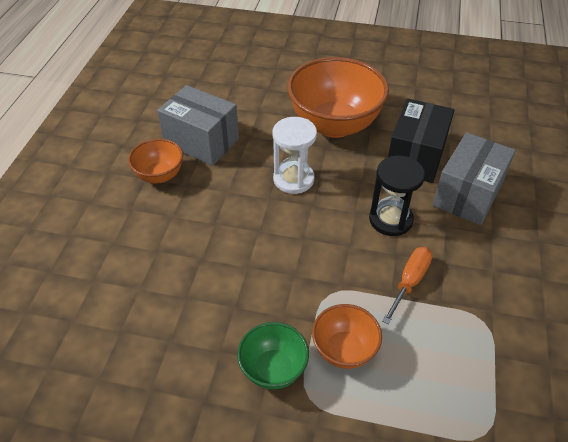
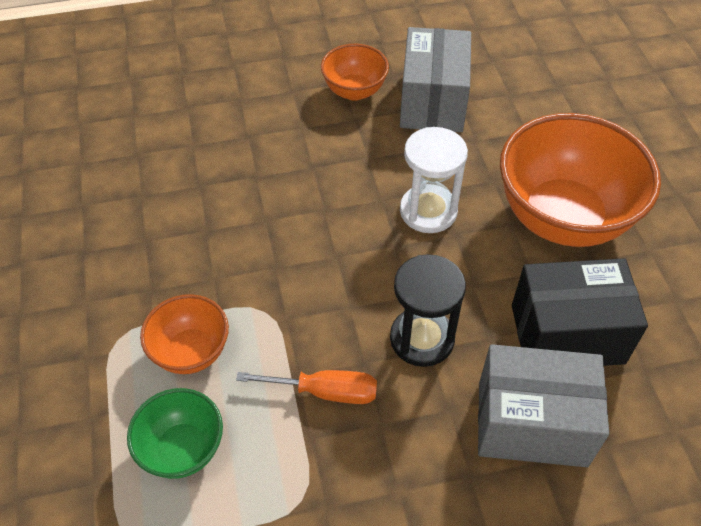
camera: 65 degrees right, 5 degrees up
(273, 369) = (141, 294): green bowl -> green bowl (182, 449)

